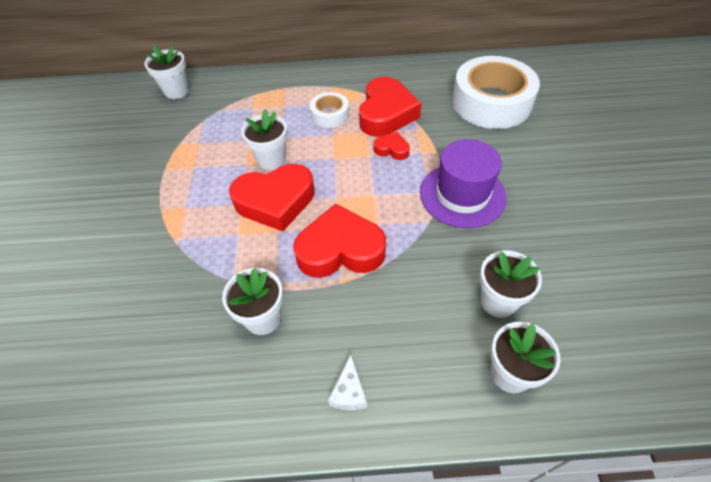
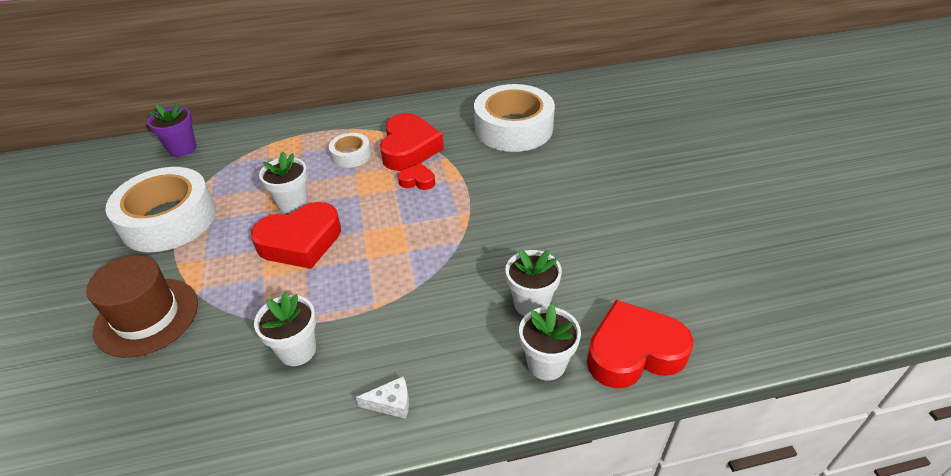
camera: 10 degrees left, 10 degrees down
(129, 261) = (147, 317): none -> brown hat
(158, 162) = (168, 219): none -> white tape
(177, 91) = (182, 149): white flower pot -> purple flower pot
(340, 249) = (372, 278): red heart -> red heart (633, 352)
(349, 392) = (391, 403): white cheese -> white cheese turned 90 degrees counterclockwise
(462, 195) = (490, 214): purple hat -> none

